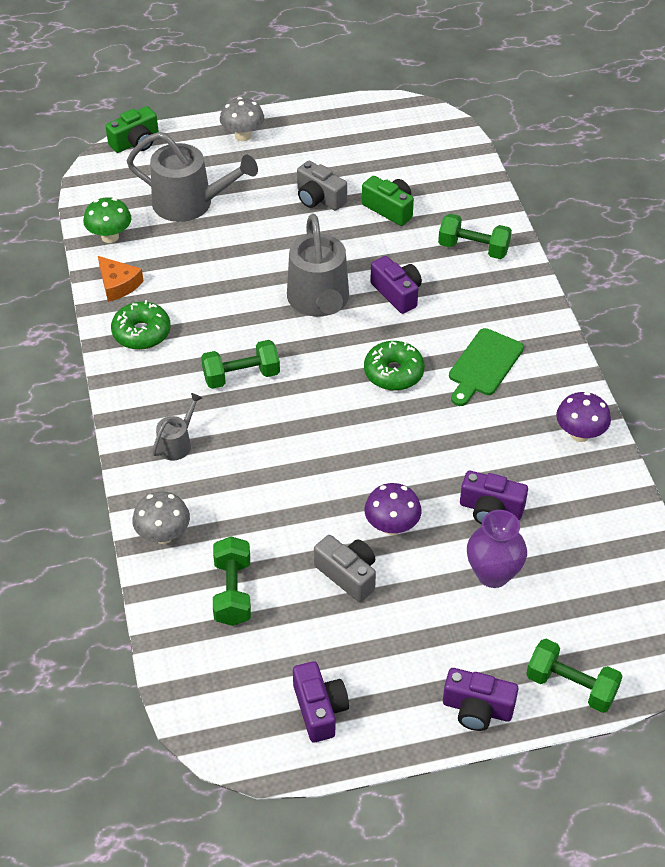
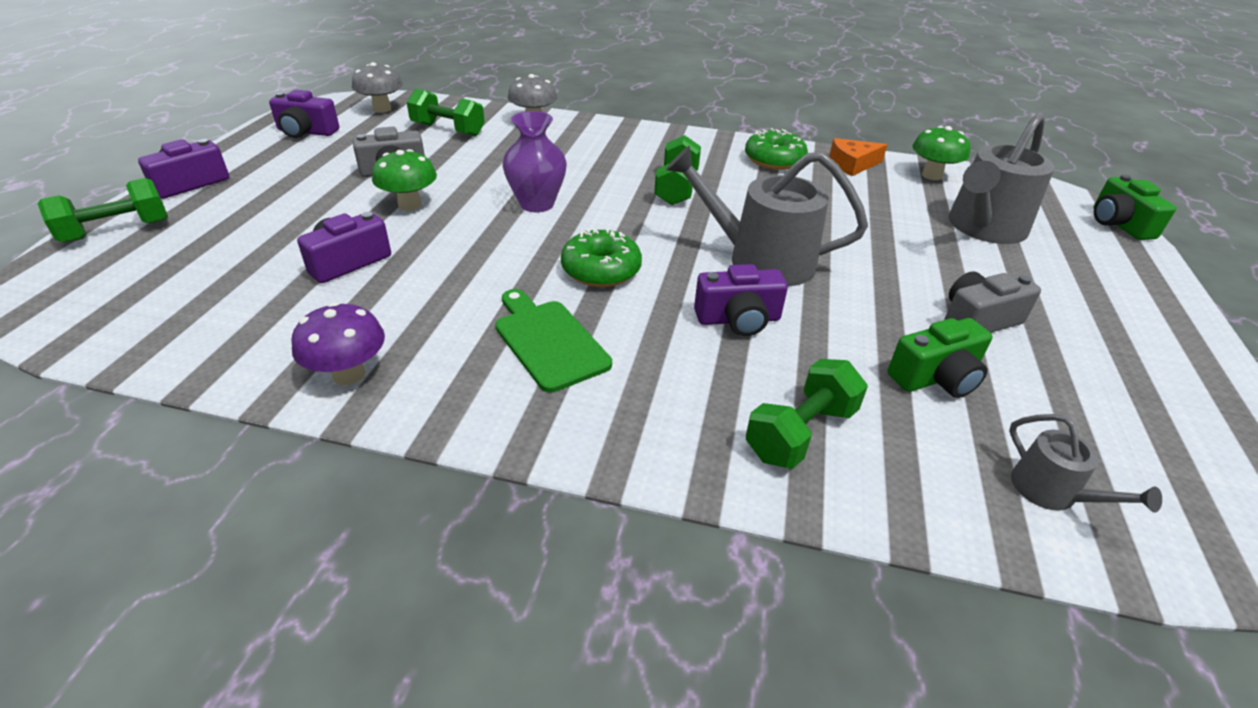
camera: 115 degrees right, 10 degrees down
(177, 443) = (621, 144): grey watering can -> grey watering can (1051, 492)
(243, 136) = (1144, 300): grey mushroom -> grey mushroom (382, 109)
(392, 526) = (410, 205): purple mushroom -> green mushroom
(493, 574) = (281, 235): purple vase -> purple vase (537, 204)

